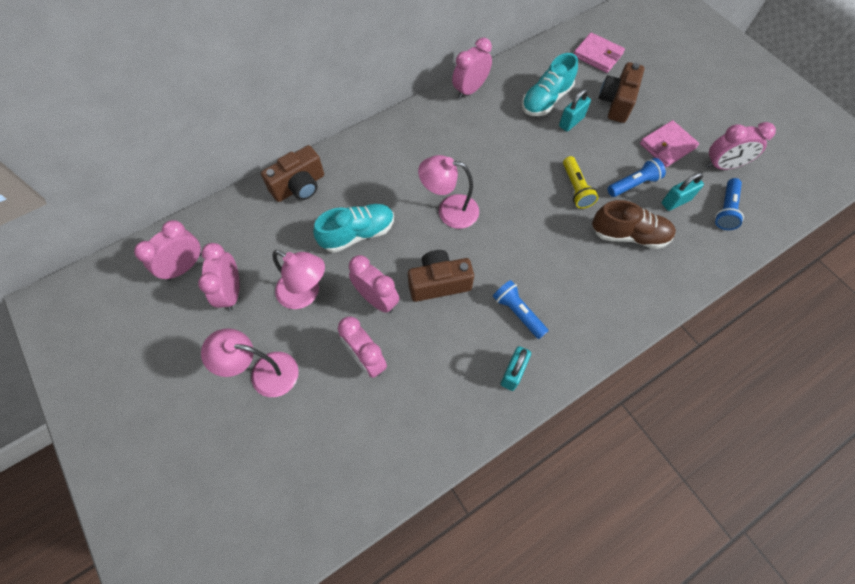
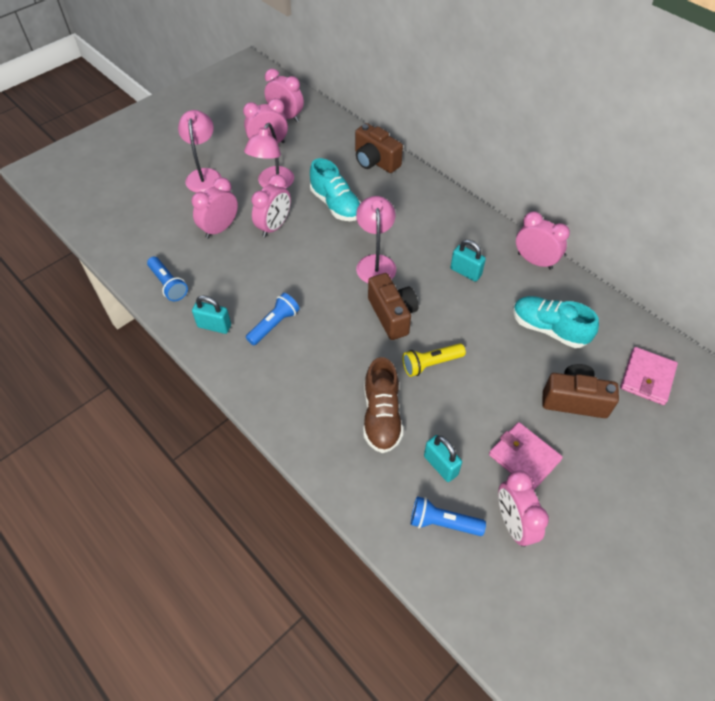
camera: 80 degrees right, 10 degrees down
(439, 283) = (296, 265): brown camera -> brown camera (392, 315)
(571, 122) = (524, 355): turquoise padlock -> turquoise padlock (465, 272)
(633, 184) = (453, 420): blue flashlight -> blue flashlight (168, 284)

